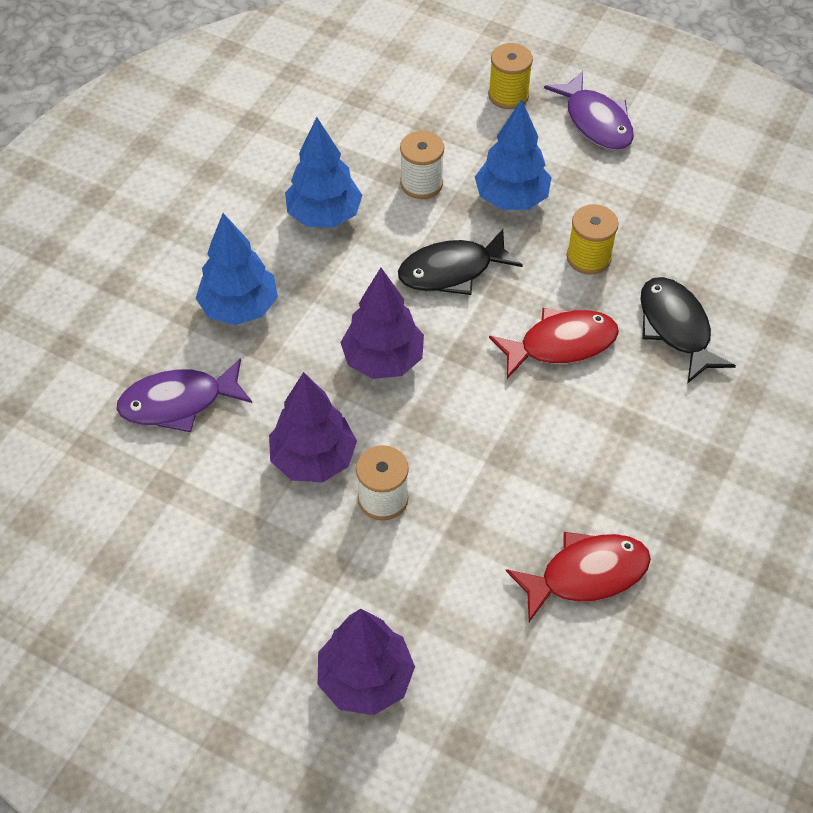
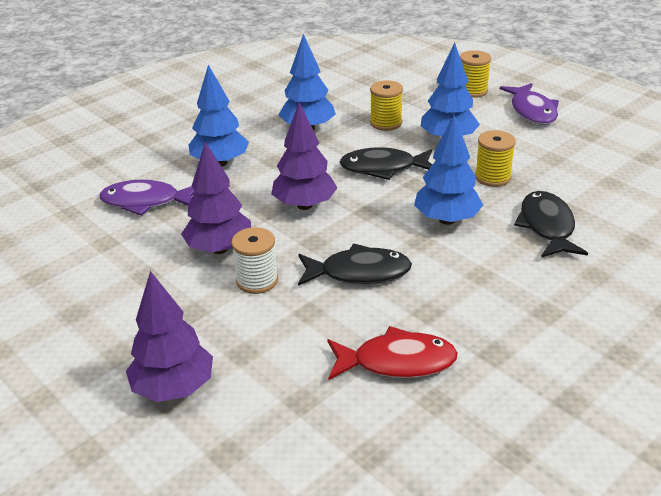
camera: 20 degrees right, 20 degrees down
(421, 183) = (386, 123): white spool -> yellow spool
(494, 455) = (359, 272): none -> black fish
(561, 344) = (446, 220): red fish -> blue tree

